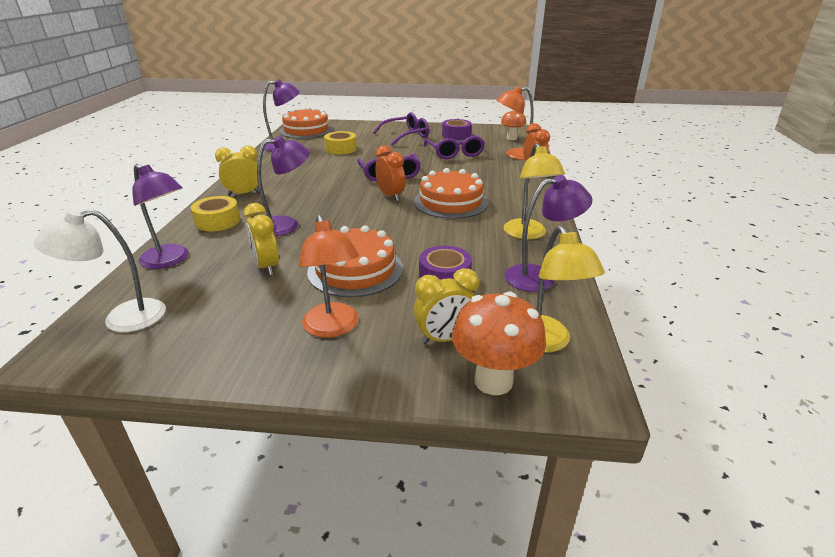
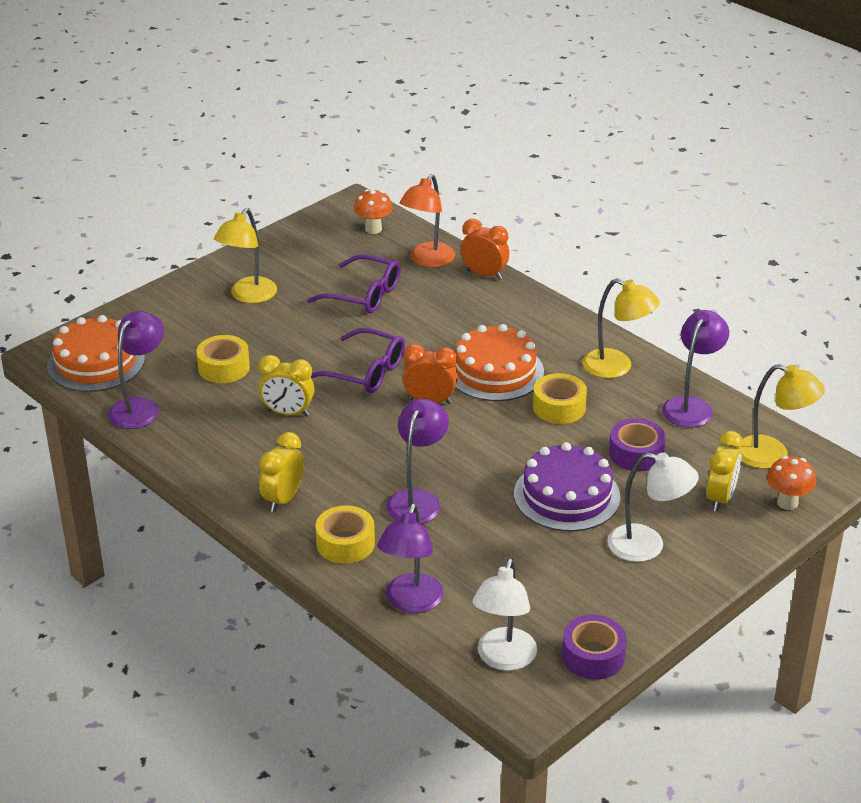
camera: 50 degrees left, 5 degrees up
(170, 260) = (411, 602): purple lamp -> purple lamp turned 120 degrees clockwise
(267, 267) = (499, 545): yellow clock -> yellow clock (288, 413)
(333, 328) = (647, 546): orange lamp -> white lamp
(355, 270) = (567, 495): orange cake -> purple cake
(406, 136) = (248, 296): purple glasses -> yellow lamp
(450, 232) = (559, 407): none -> yellow tape
(456, 135) = (304, 260): purple tape -> purple tape (593, 656)
(493, 381) = (787, 502): orange mushroom -> orange mushroom, size x0.65

